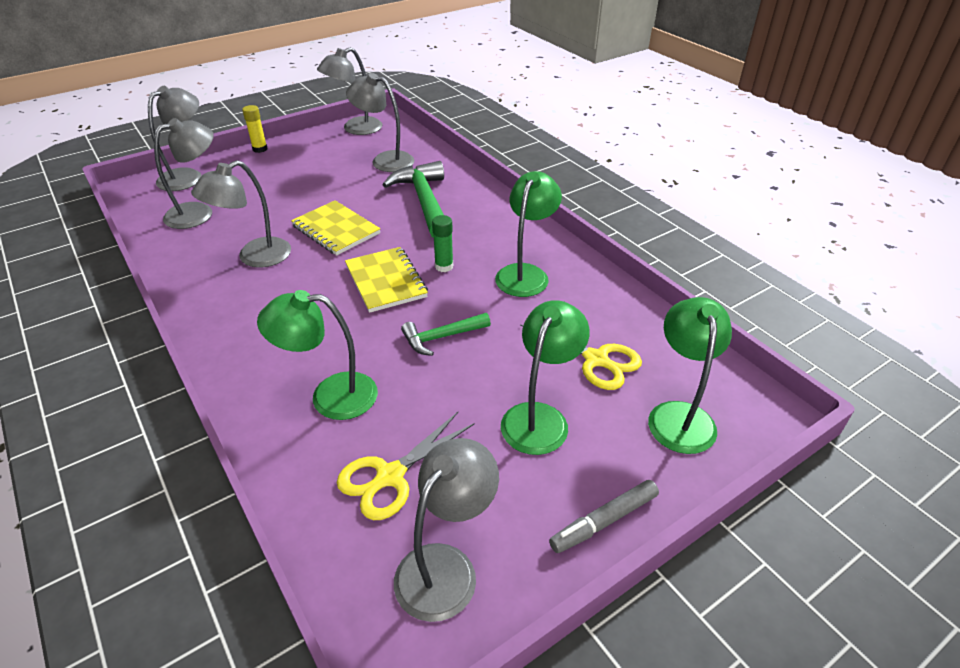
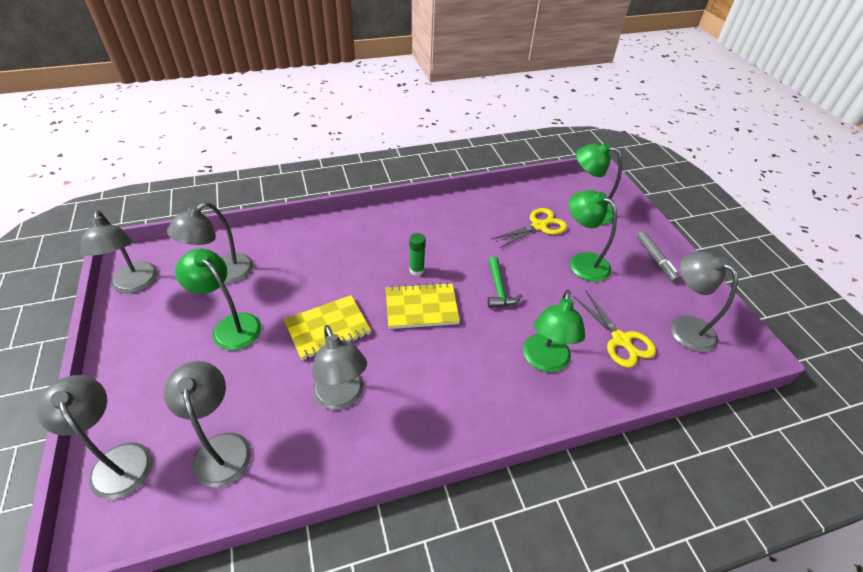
camera: 75 degrees left, 5 degrees up
(260, 149) = (108, 376): yellow glue stick -> none
(424, 201) = (316, 262): green hammer -> none
(525, 273) = (444, 231): green lamp -> green lamp (231, 326)

